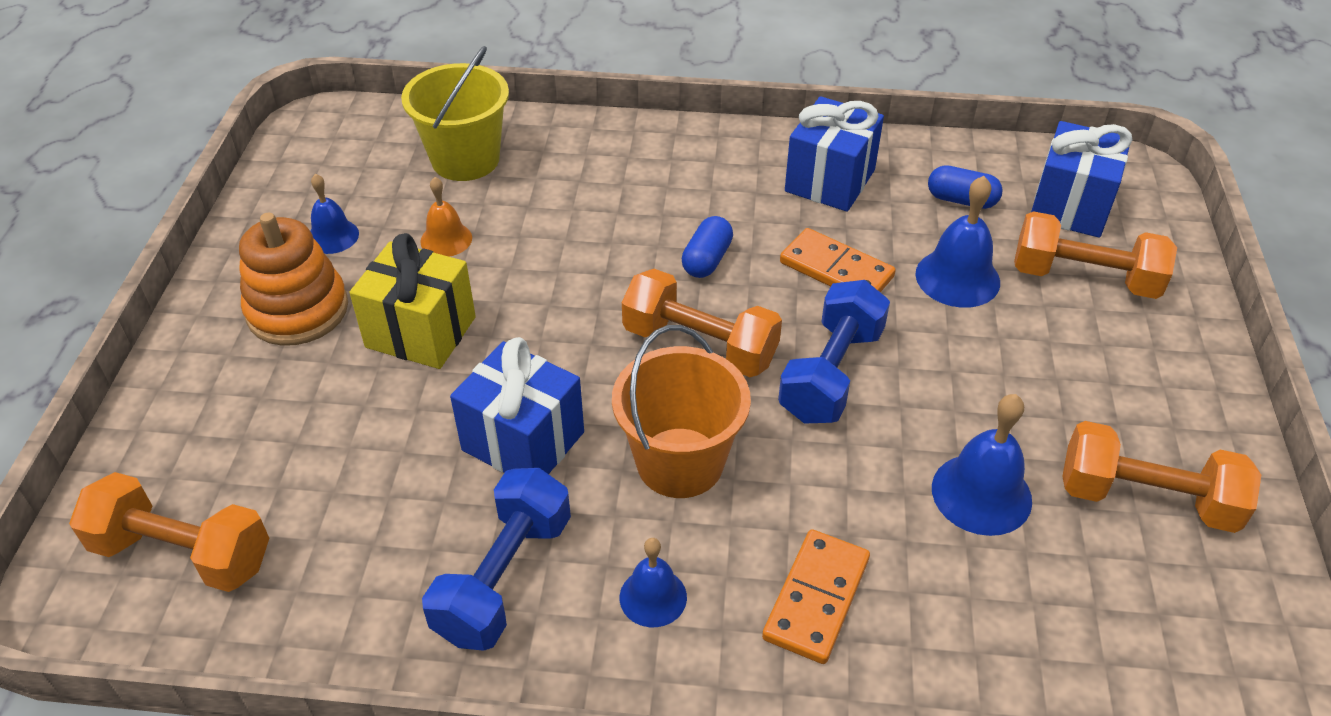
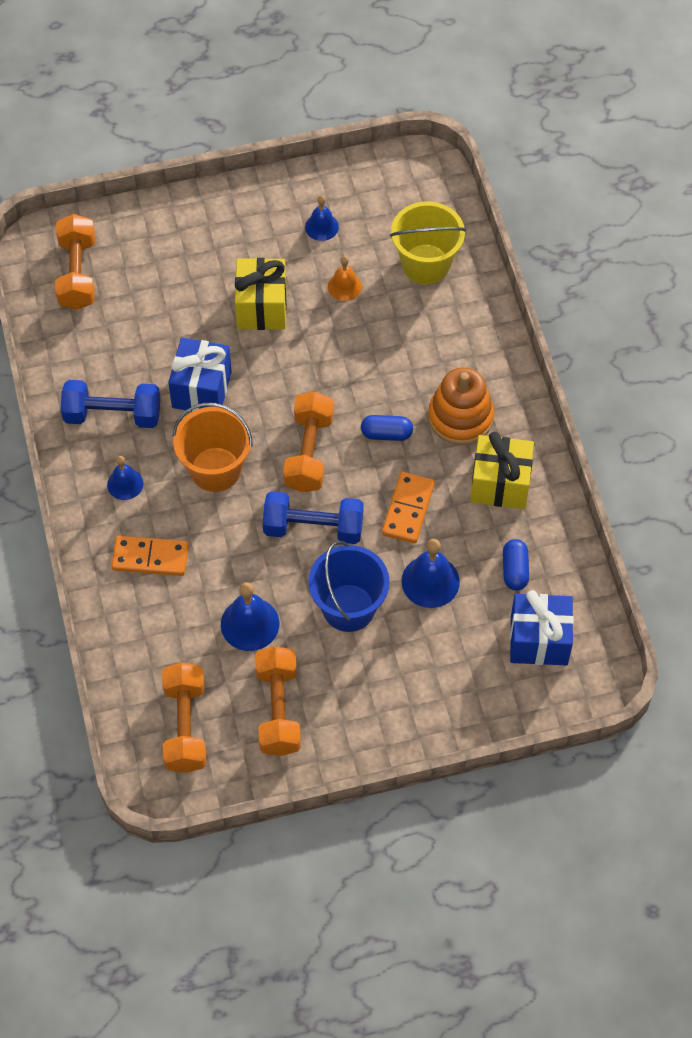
camera: 70 degrees right, 15 degrees up
(297, 310) = (254, 239): orange stacking toy -> orange stacking toy (460, 417)
(830, 181) = (500, 484): blue gift -> yellow gift
(979, 370) = (348, 608): none -> blue bucket
(1084, 278) = (462, 657): orange dumbbell -> orange dumbbell (185, 726)

